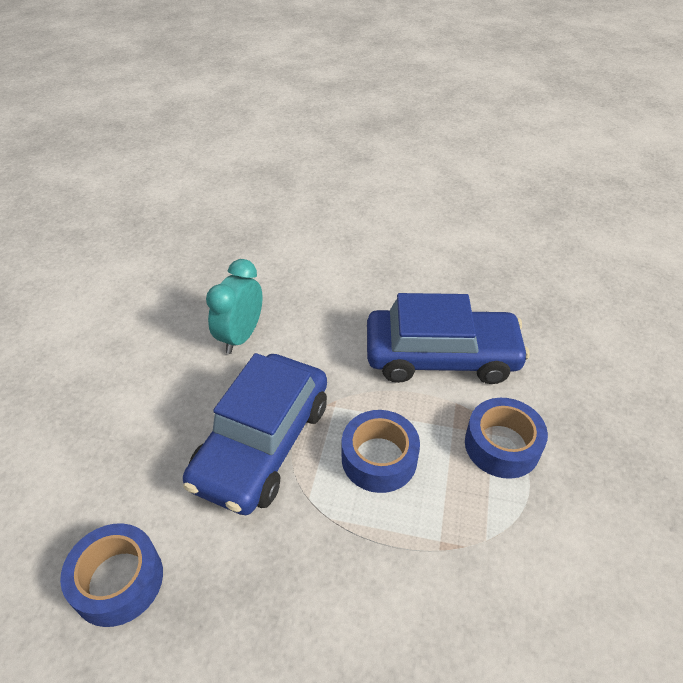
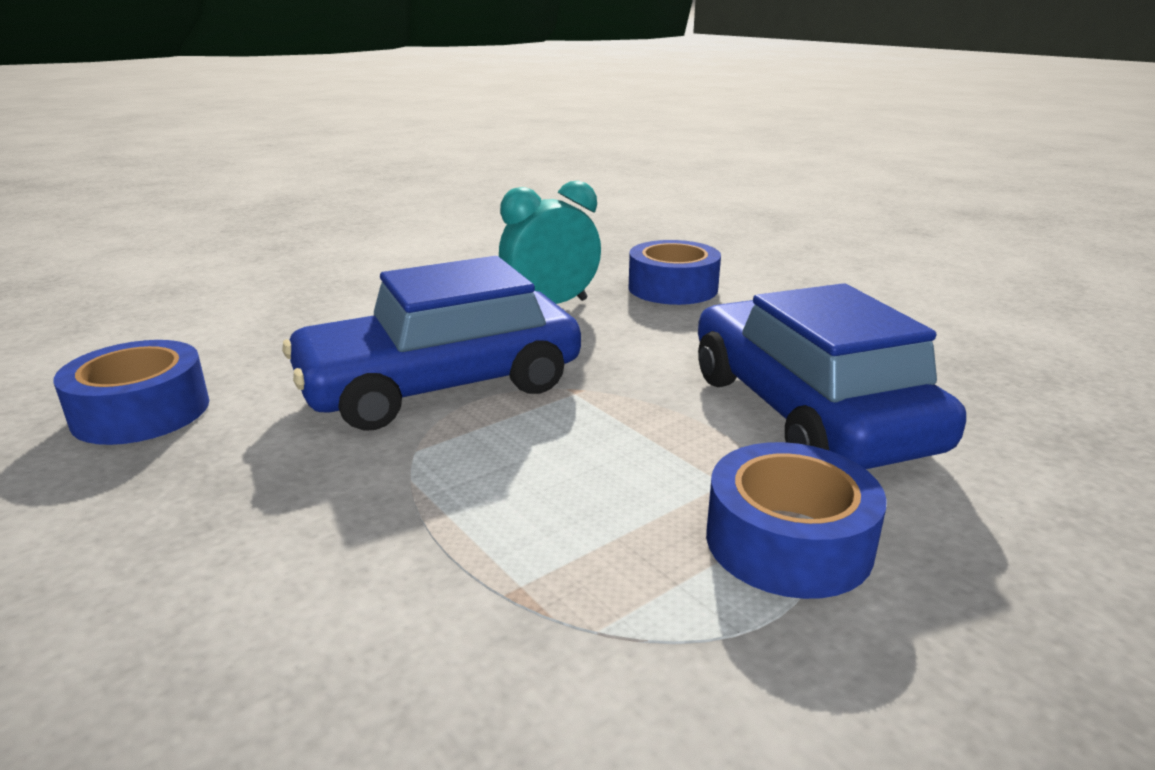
camera: 40 degrees right, 20 degrees down
(379, 458) = (561, 461): blue tape -> blue tape (672, 288)
(441, 356) = (807, 412): blue car -> blue car turned 150 degrees counterclockwise

